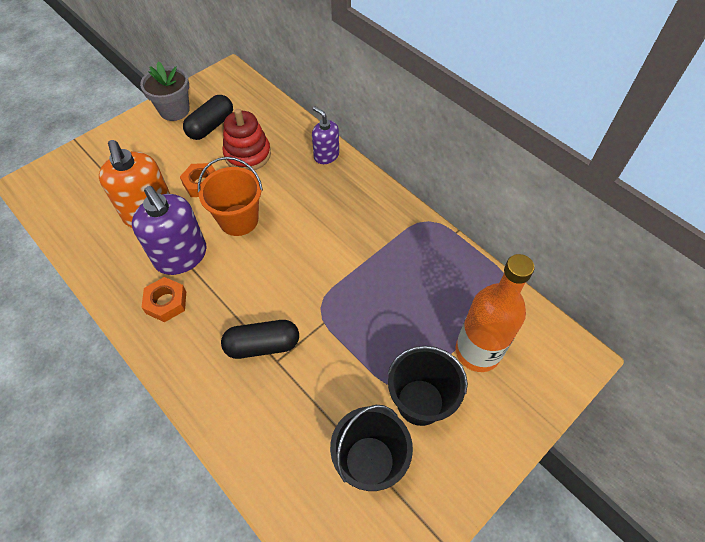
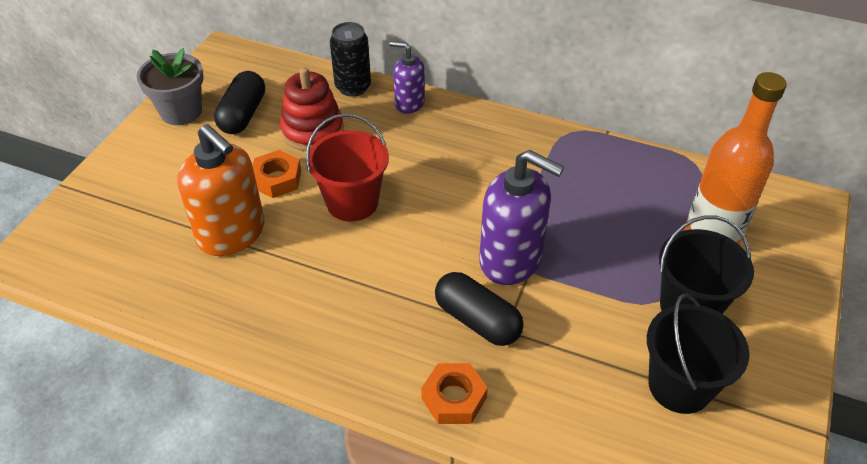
camera: 25 degrees left, 10 degrees down
(166, 302) = (325, 320): orange nut -> orange nut (454, 398)
(181, 256) = (308, 265): purple soap dispenser -> purple soap dispenser (511, 260)
(238, 220) = (352, 202): orange bucket -> red bucket
(262, 345) = (477, 320): black capsule -> black capsule turned 75 degrees clockwise
(296, 129) = (353, 87): none -> black can

